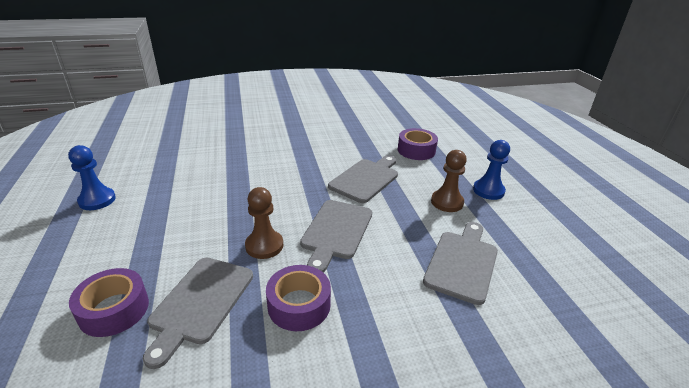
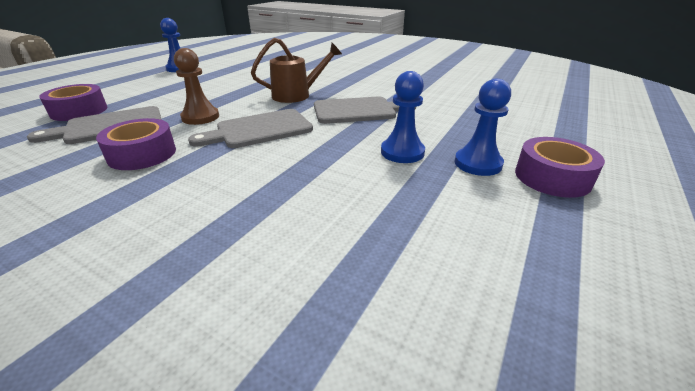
camera: 45 degrees right, 0 degrees up
(295, 183) = (297, 95): none -> brown watering can
(416, 150) = (456, 109): purple tape -> purple tape (552, 177)
(447, 202) = (402, 152): brown pawn -> blue pawn
(462, 263) = (310, 198): grey cutting board -> none

